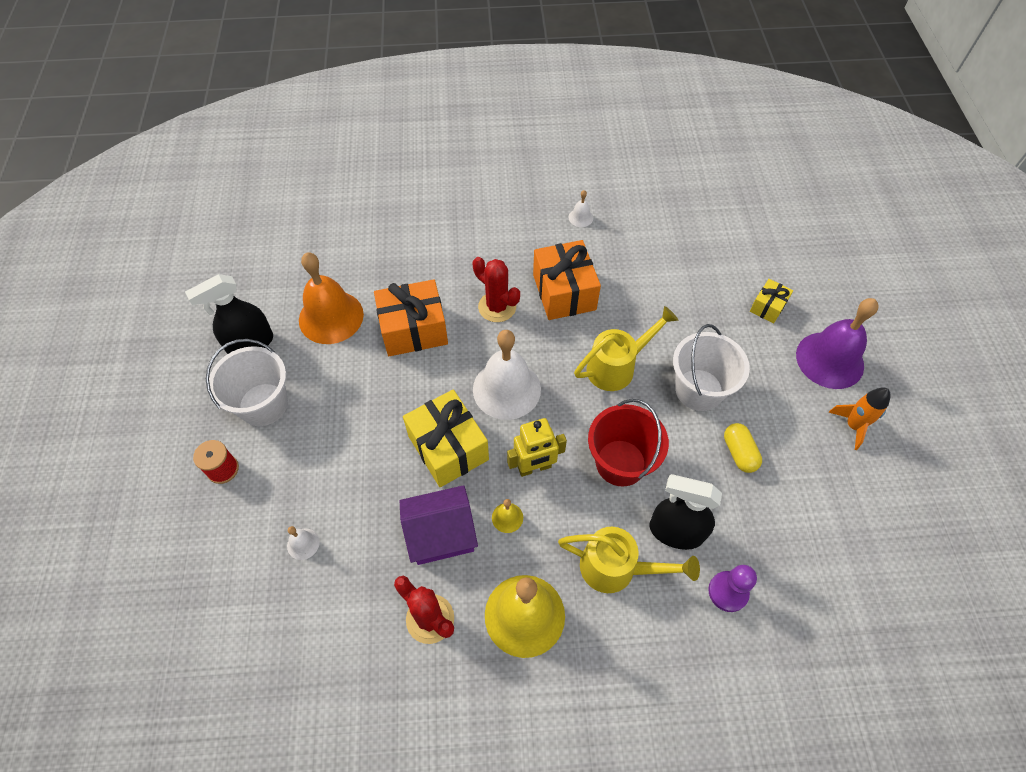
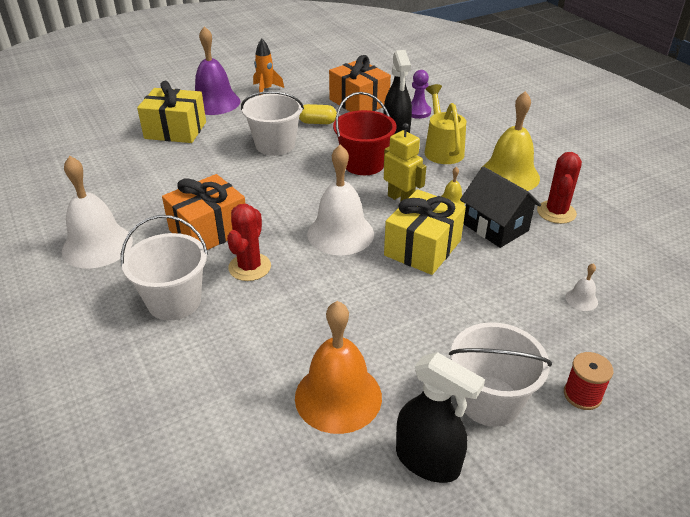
camera: 115 degrees left, 20 degrees down
(413, 329) = (313, 317): orange gift -> orange gift (359, 102)
(441, 534) = (495, 227): purple house -> black house
(483, 251) = (174, 301): none -> white bucket
(580, 217) = (97, 245): white bell -> white bell, size x2.38
(616, 367) = (278, 184): yellow watering can -> none
(739, 453) = (317, 122): yellow capsule -> yellow capsule turned 45 degrees clockwise
(767, 307) = (175, 130): yellow gift -> yellow gift, size x1.92

